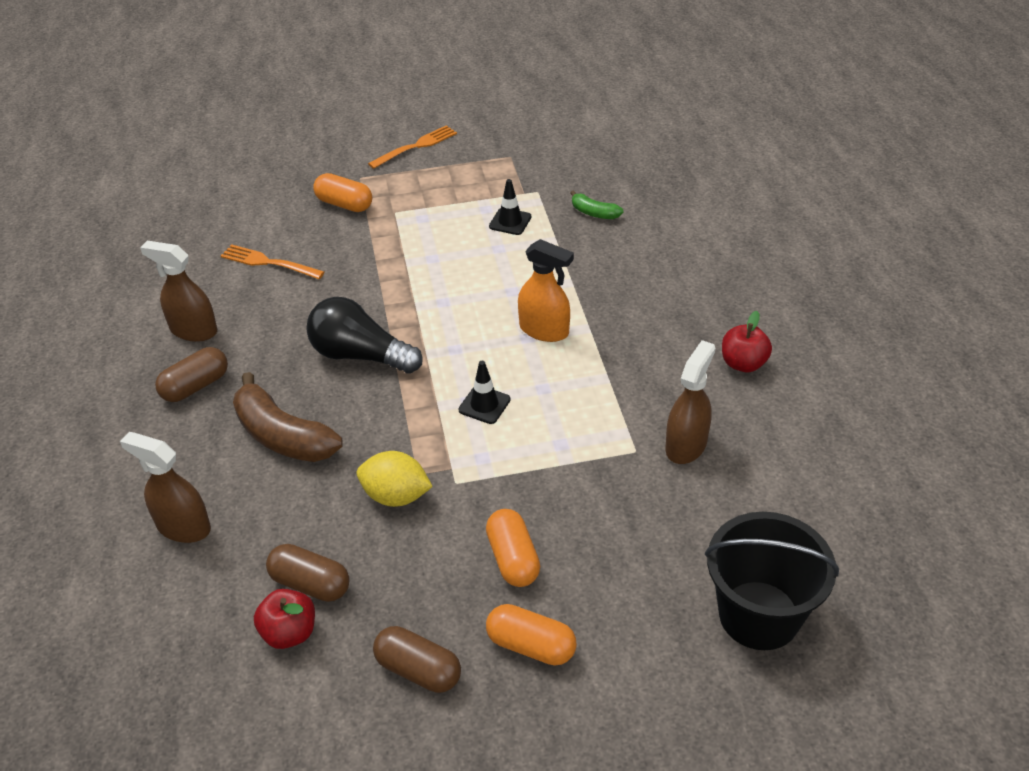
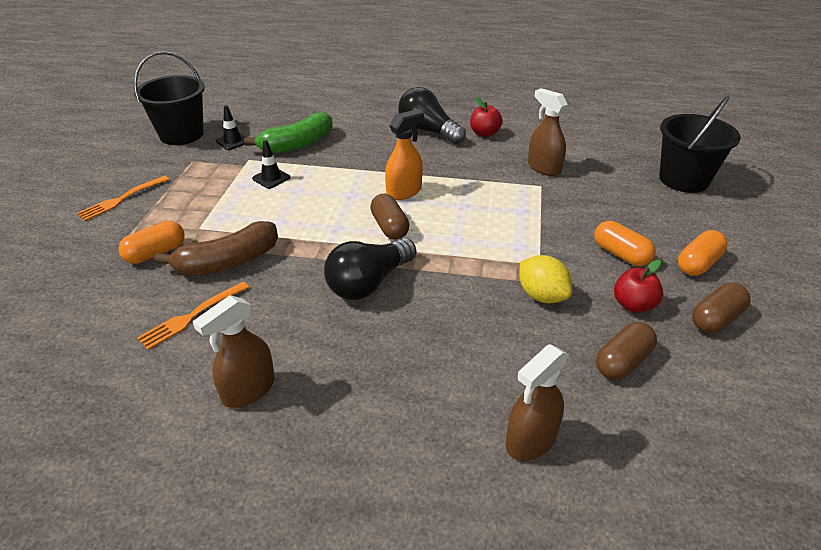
camera: 70 degrees left, 5 degrees down
(195, 386) = (336, 401): brown capsule -> brown capsule (389, 227)
(283, 436) = (442, 348): brown banana -> brown banana (228, 262)
(289, 633) = (673, 384): red apple -> red apple (633, 305)
(396, 496) = (542, 296): yellow lemon -> yellow lemon turned 75 degrees counterclockwise
(416, 146) = (122, 199): orange fork -> orange fork turned 120 degrees counterclockwise
(484, 405) = (465, 233): black traffic cone -> black traffic cone (233, 141)
(513, 559) = (620, 254): orange capsule -> orange capsule turned 45 degrees clockwise
(557, 126) = (181, 134): none -> black bucket
(594, 213) = (297, 144): green banana -> green banana, size x2.00
(708, 308) = (428, 131): none -> black light bulb

